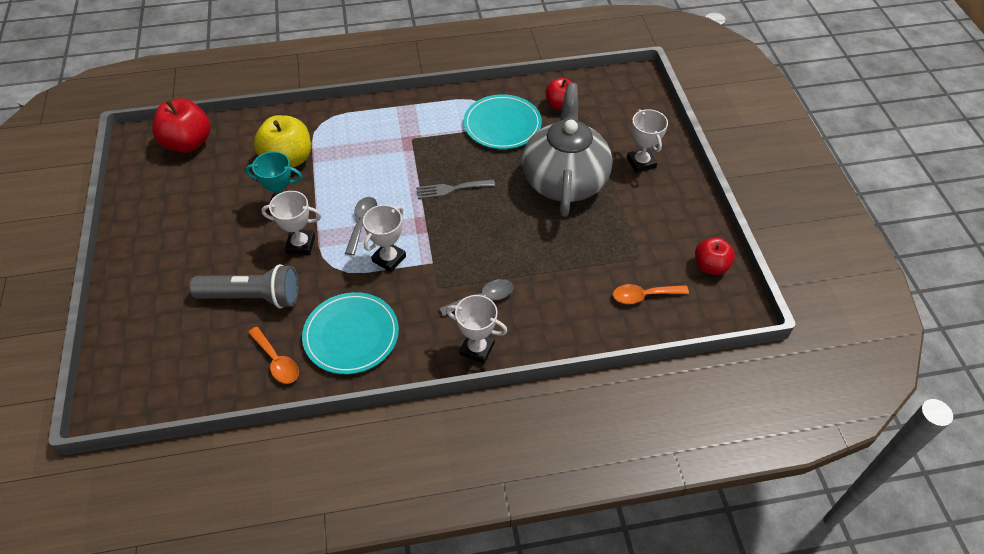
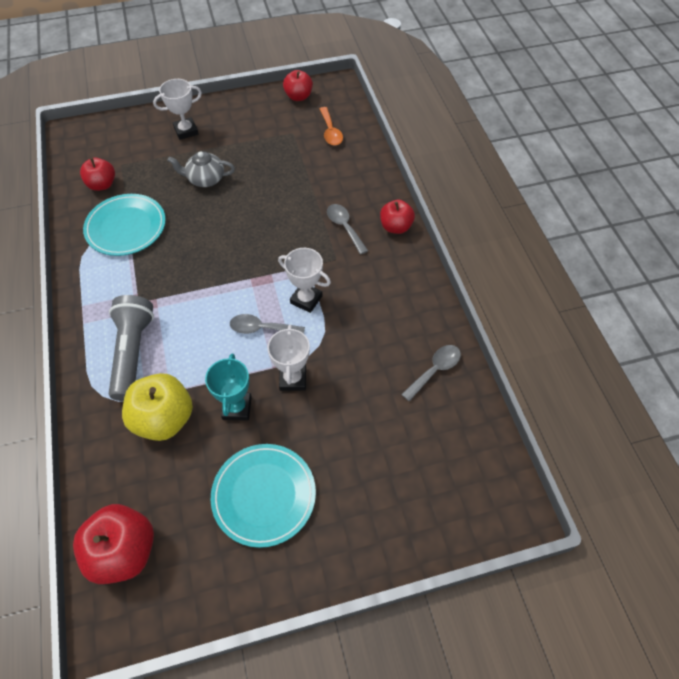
camera: 95 degrees left, 5 degrees up
(253, 297) = (364, 409): grey flashlight -> grey flashlight (132, 352)
(277, 361) = (435, 370): orange spoon -> grey spoon
(351, 335) = (396, 316): turquoise plate -> turquoise plate (264, 495)
(451, 189) = (215, 260): grey fork -> none
(477, 349) = (395, 227): white trophy -> red apple
(564, 180) = (205, 179): grey teapot -> grey teapot, size x0.47

